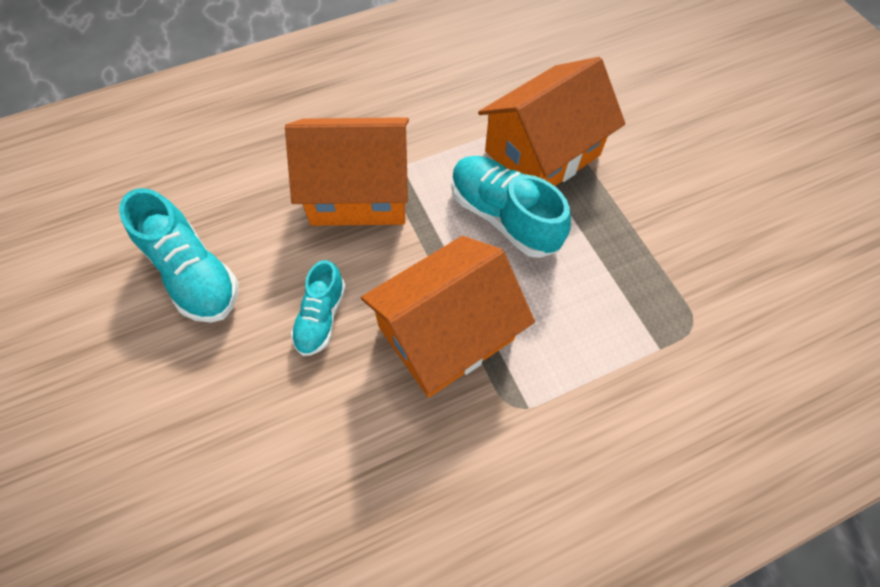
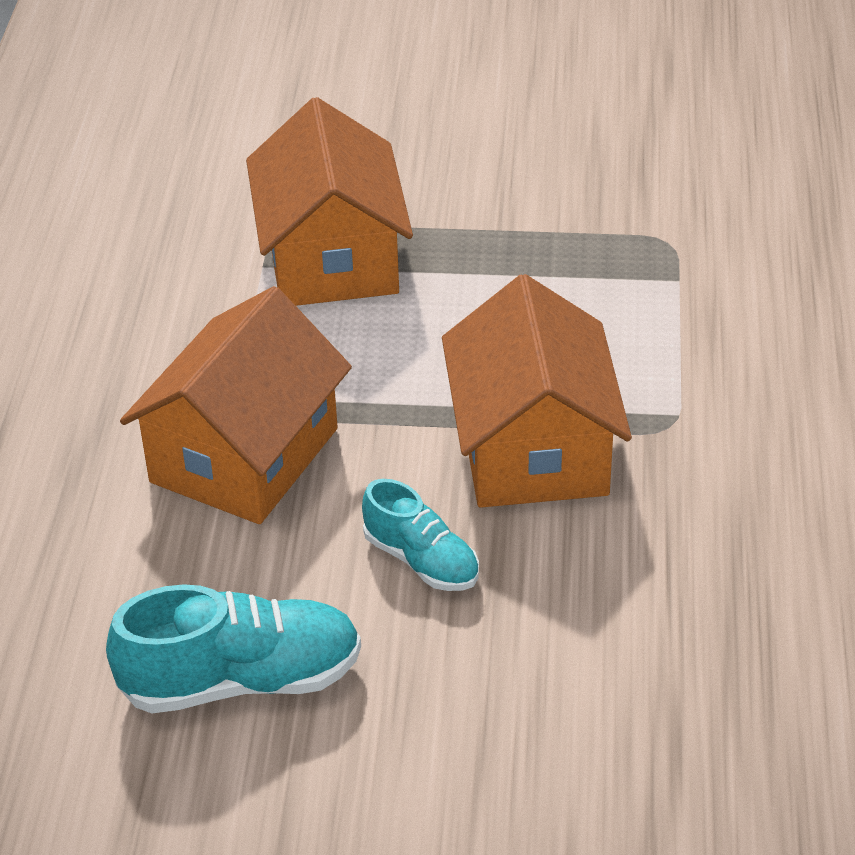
camera: 60 degrees left, 20 degrees down
(504, 217) = (402, 331): turquoise shoe -> none

